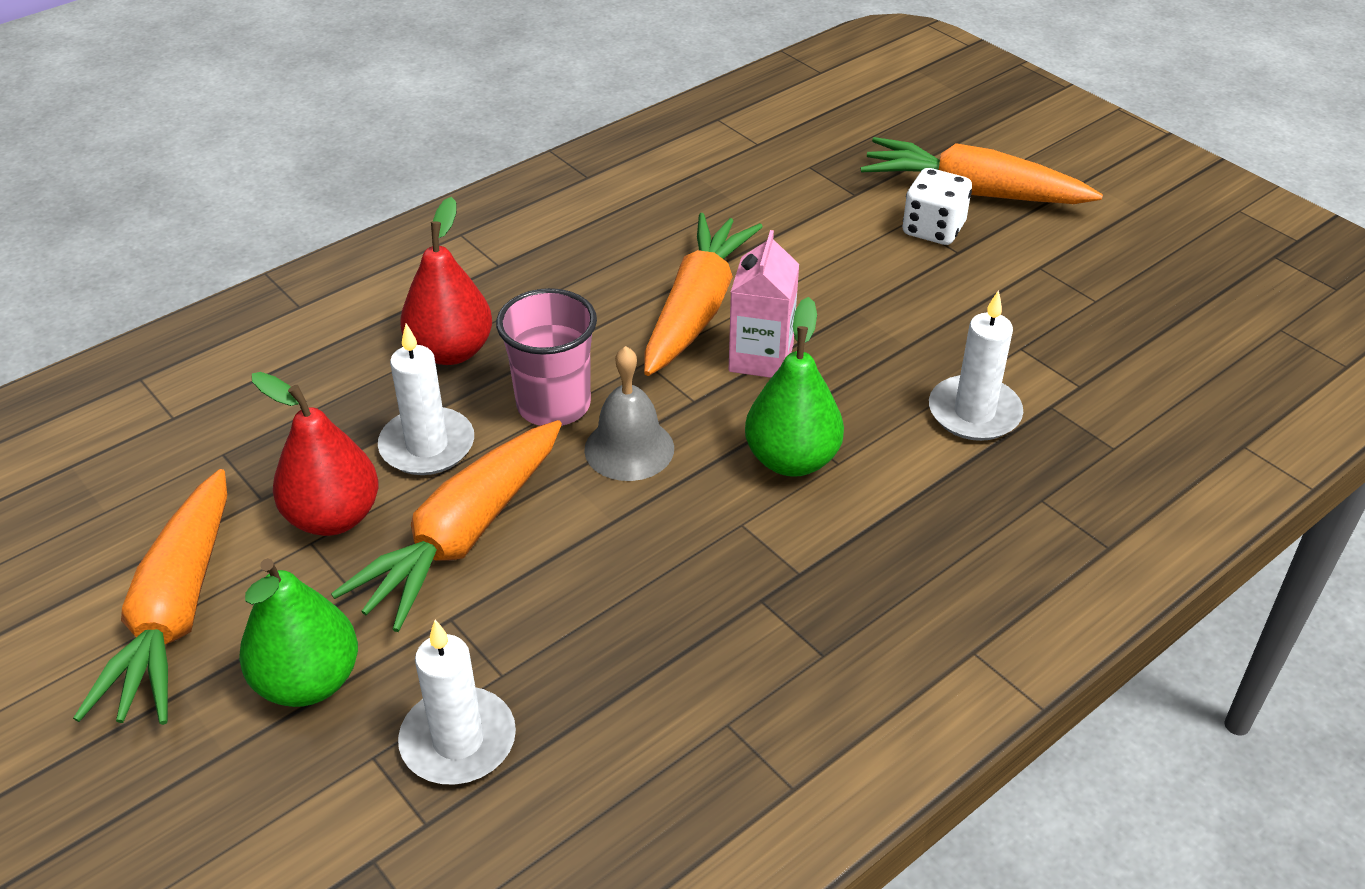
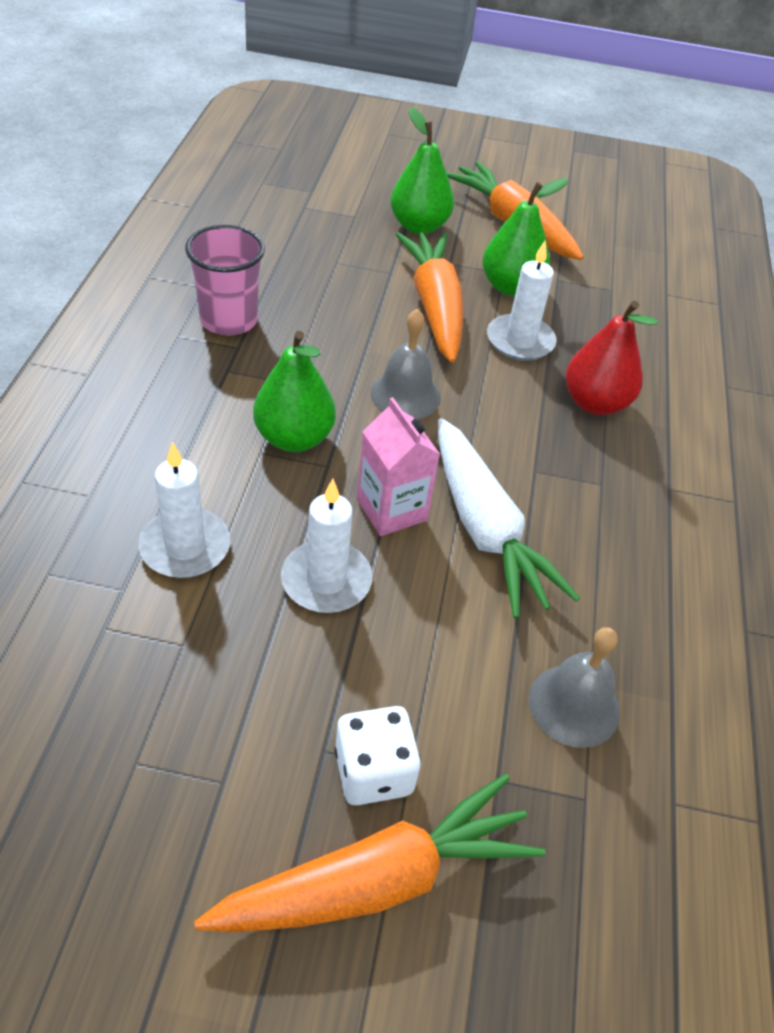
camera: 135 degrees right, 5 degrees up
(333, 517) = (510, 287): red pear -> green pear
(458, 741) = (325, 233): white candle -> white candle (326, 580)
(553, 405) = (485, 400): pink cup -> pink cup (228, 320)
(697, 309) = (485, 529): orange carrot -> white carrot
(762, 199) = (574, 705): none -> grey bell

